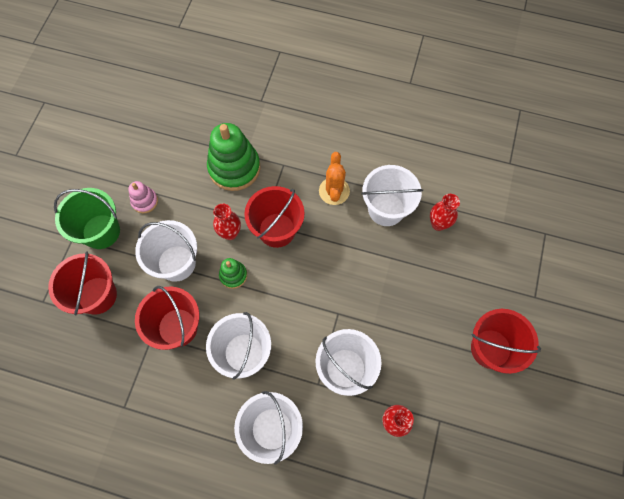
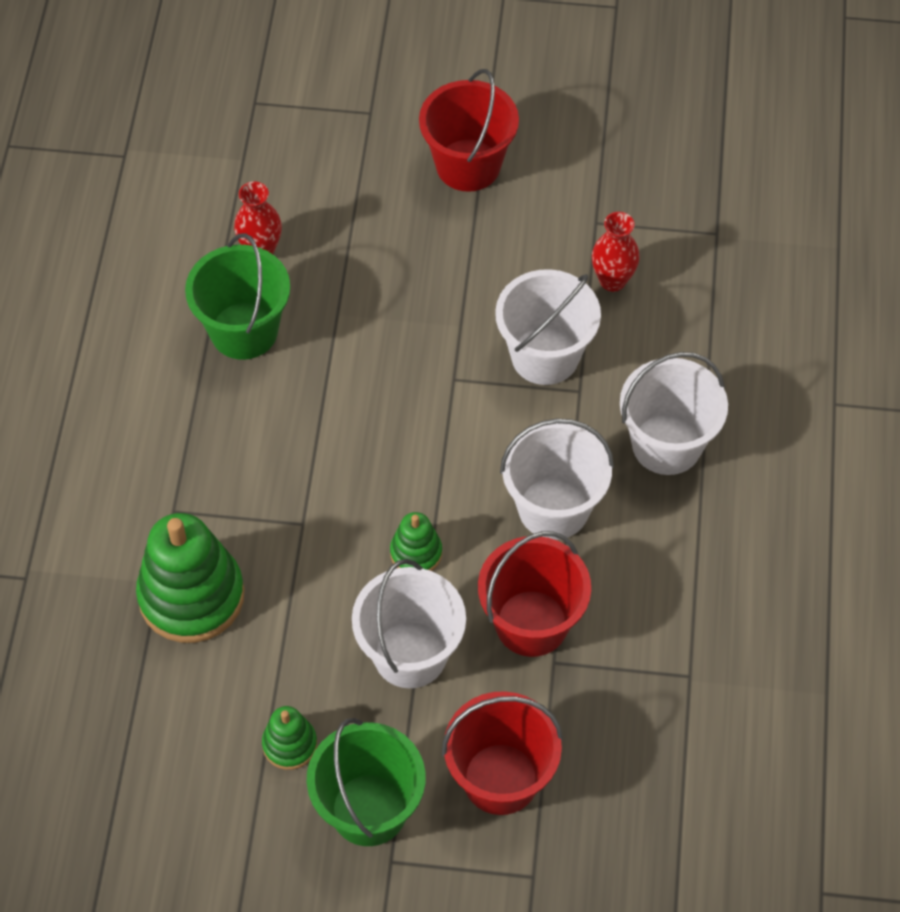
camera: 100 degrees left, 10 degrees down
(145, 201) = (290, 744): pink stacking toy -> green stacking toy
(230, 233) = (333, 575): red vase -> none
(277, 230) = (314, 498): red bucket -> none
(334, 191) = (219, 417): orange cactus -> none
(386, 209) = (244, 331): white bucket -> green bucket

